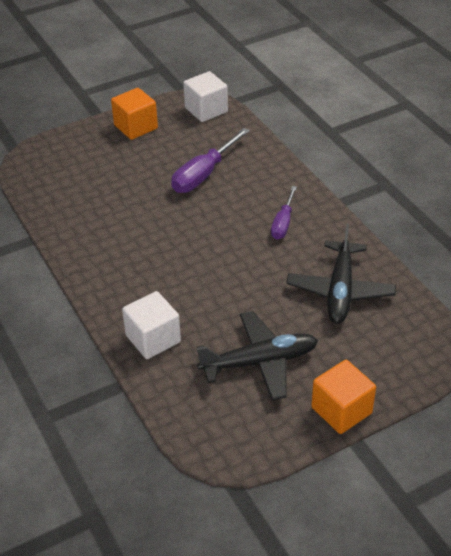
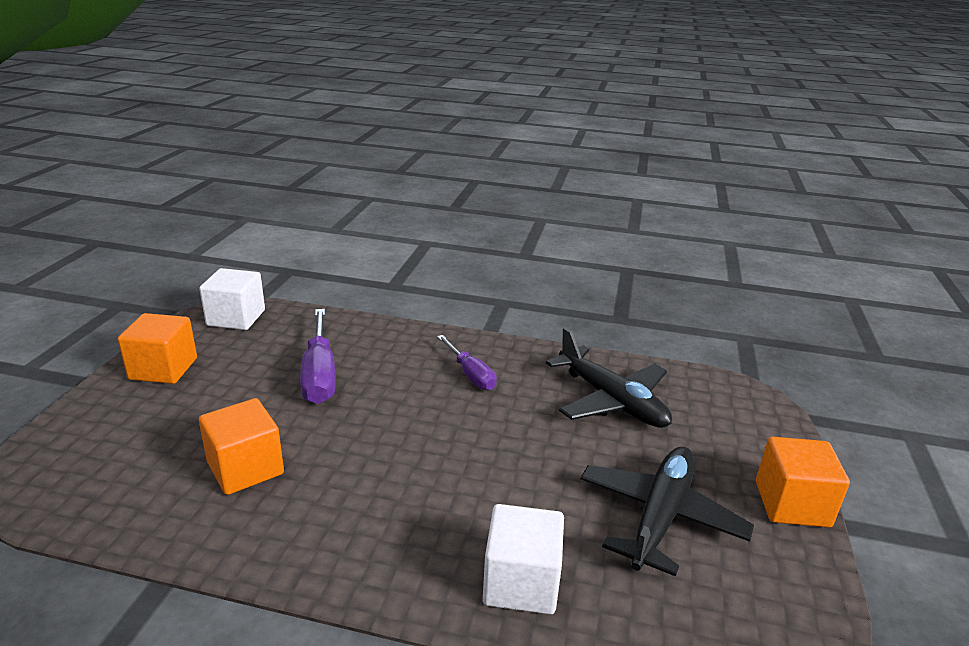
camera: 50 degrees left, 15 degrees down
(111, 208) = (245, 468): none -> orange cube

